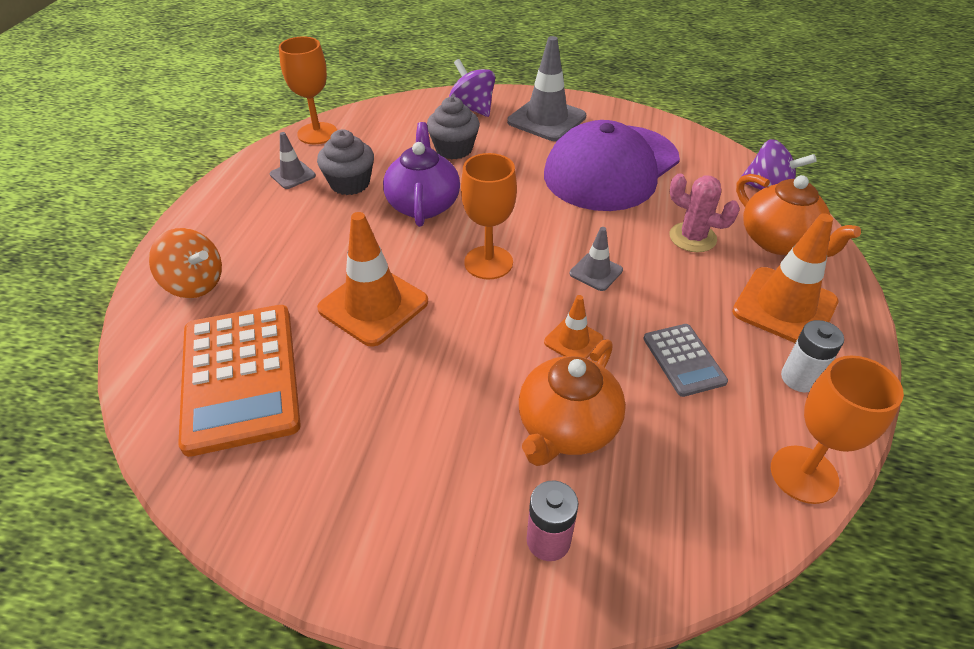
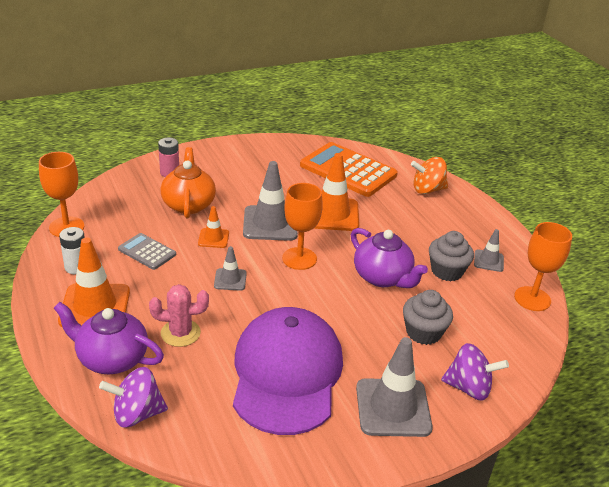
camera: 140 degrees right, 10 degrees down
(473, 329) = (270, 223): none -> grey traffic cone
(779, 242) = (111, 358): orange teapot -> purple teapot

